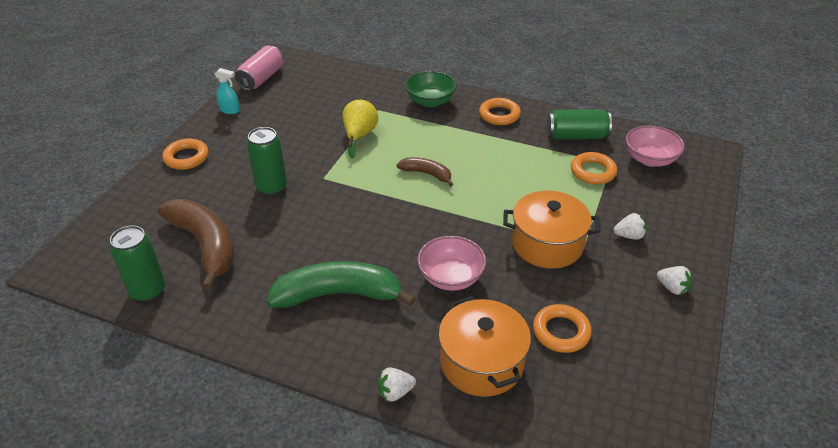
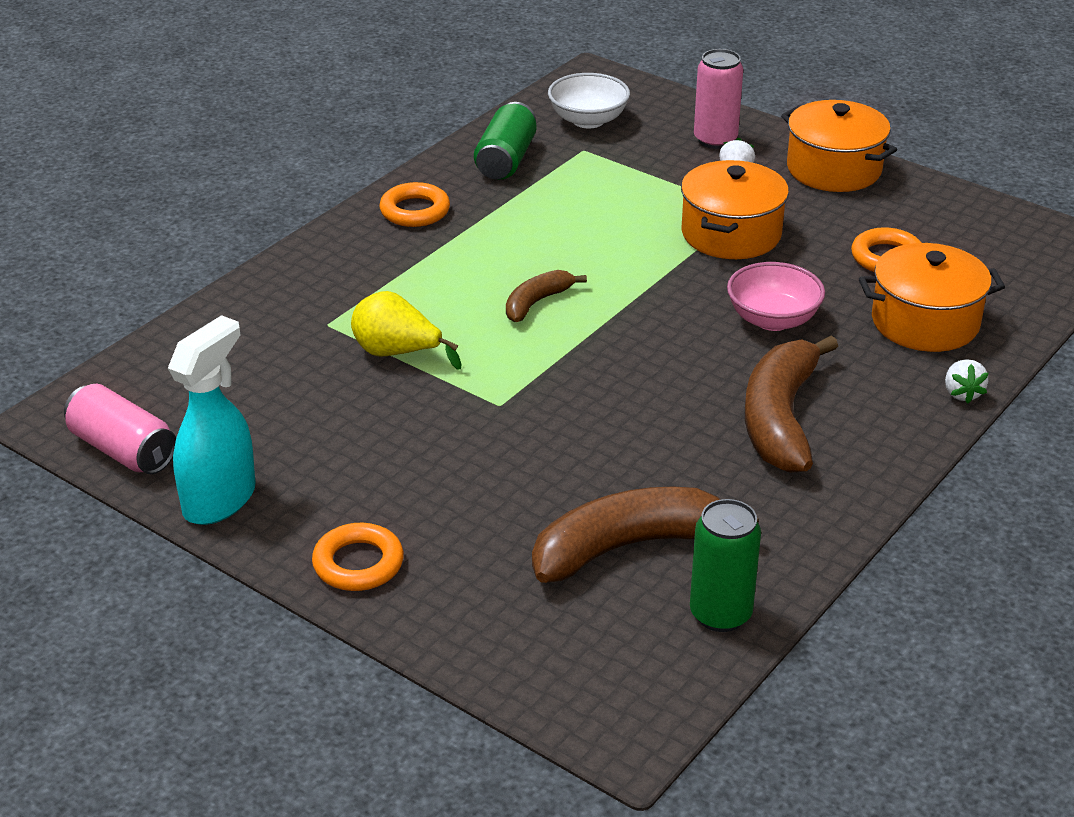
camera: 75 degrees left, 5 degrees down
(230, 110) = (220, 500): turquoise spray bottle -> turquoise spray bottle, size x2.01
(271, 187) = (501, 463): green can -> none
(338, 294) = (780, 419): green banana -> brown banana
(430, 101) = (335, 267): green bowl -> none
(593, 172) = (595, 167): orange ring -> none
(650, 159) = (588, 120): pink bowl -> white bowl
(668, 220) = (715, 140): none -> pink can
(672, 288) = (833, 169): white strawberry -> orange pot

